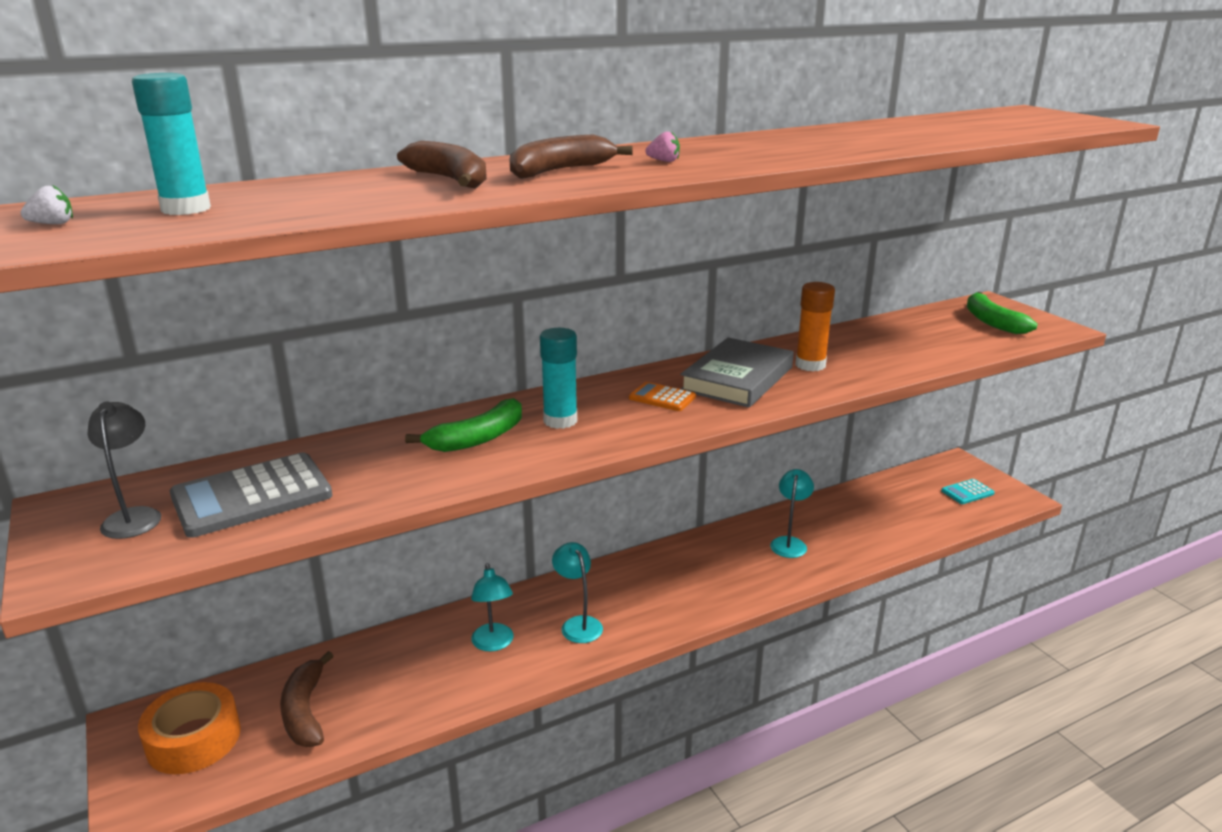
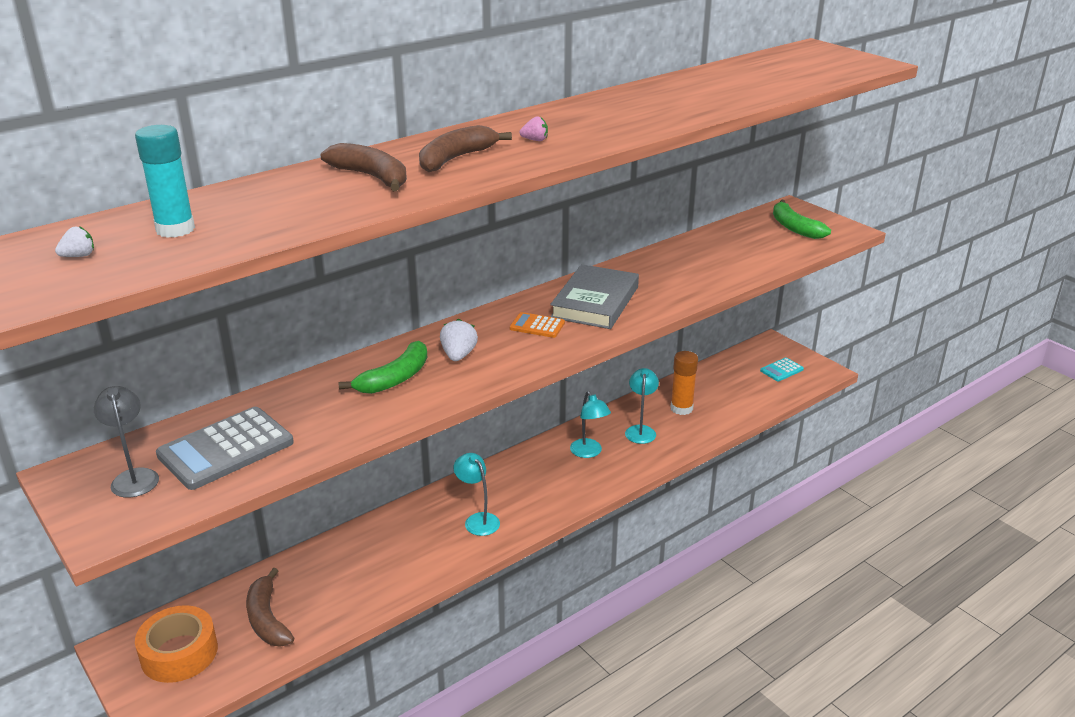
camera: 10 degrees left, 5 degrees up
(493, 644) = (411, 545): turquoise lamp -> turquoise lamp (589, 452)
(560, 421) = (458, 355): turquoise glue stick -> white strawberry
(810, 365) = (652, 283): orange glue stick -> orange glue stick (681, 408)

